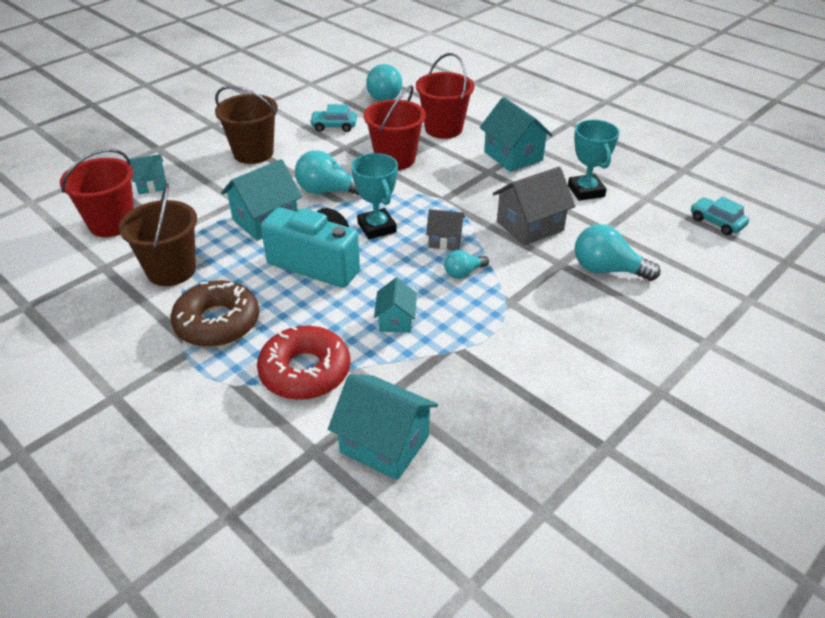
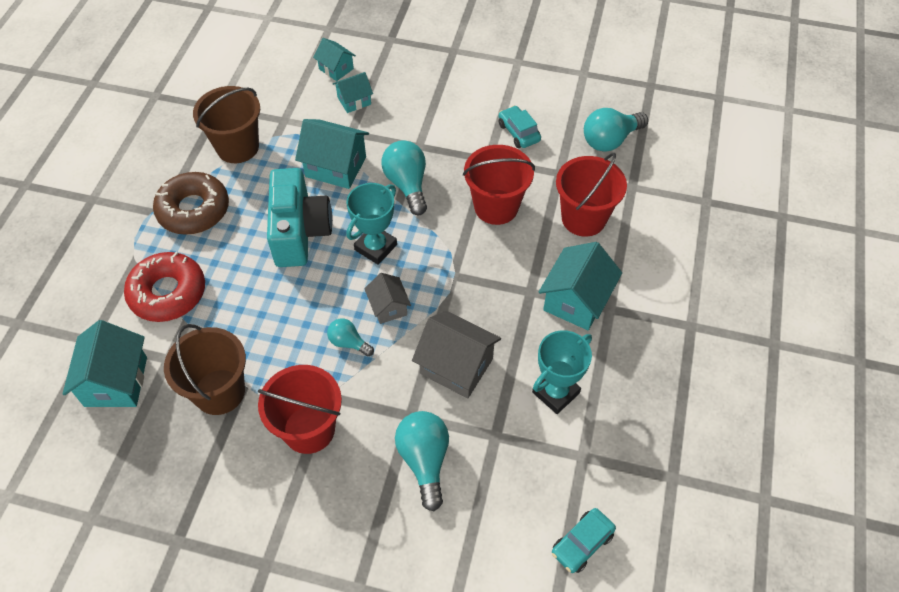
camera: 60 degrees right, 15 degrees up
(112, 223) = (272, 78): red bucket -> red bucket (309, 429)
(253, 153) = (429, 102): brown bucket -> brown bucket (219, 392)
(396, 320) = (257, 322): turquoise house -> turquoise house (354, 101)
(716, 222) = (582, 543): turquoise car -> turquoise car turned 150 degrees counterclockwise

